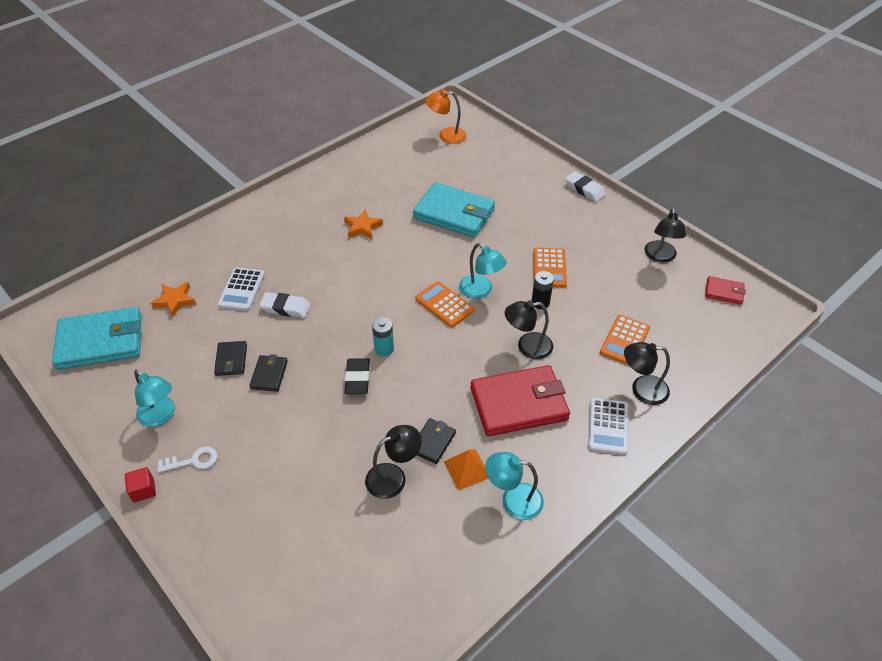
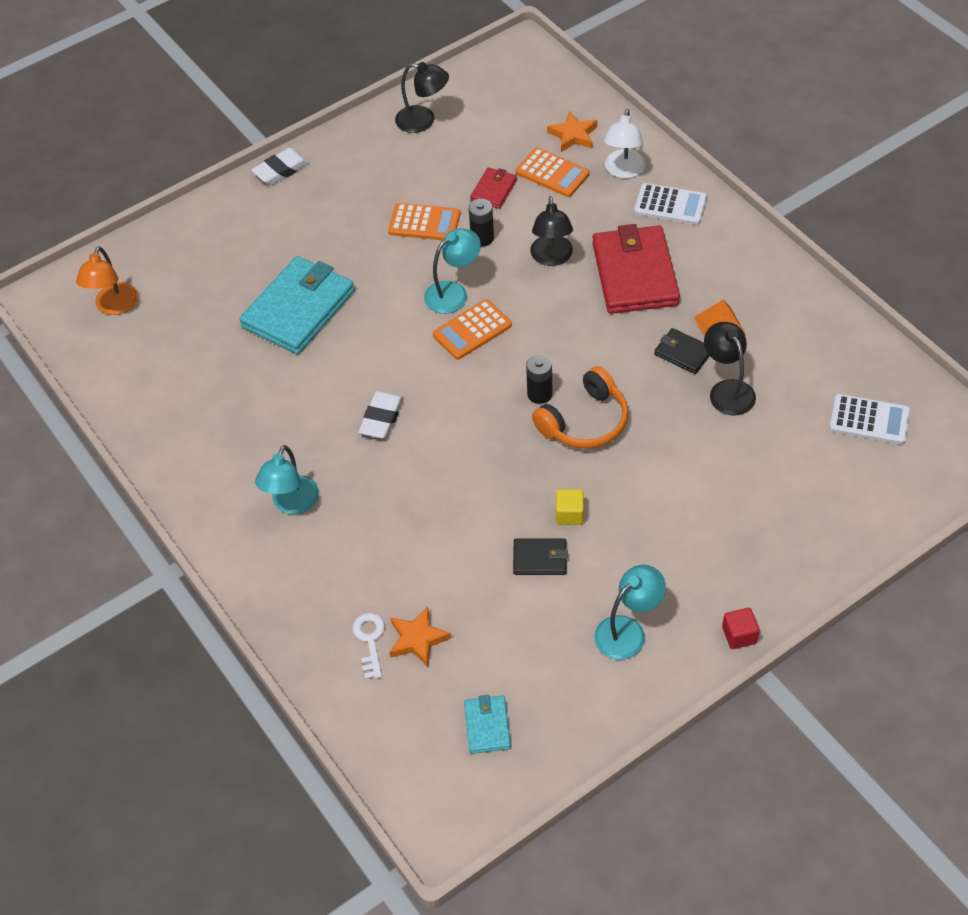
camera: 80 degrees left, 5 degrees up
(101, 342) = (487, 726): turquoise wallet -> turquoise wallet, size x0.48
(193, 461) = (698, 586): white key -> white key (370, 640)
(242, 289) = (408, 556): white calculator -> white calculator (869, 420)
(269, 375) = (569, 514): black wallet -> yellow cube
(285, 308) = (452, 501): white eraser -> white eraser (382, 418)
(357, 379) = (585, 421): black eraser -> orange headphones
(362, 227) = (304, 413): orange star -> orange star (573, 135)
(384, 349) = (539, 394): turquoise battery -> black battery
(513, 500) = (758, 291): turquoise lamp -> turquoise lamp (292, 504)
(642, 389) = (623, 171): black lamp -> white lamp
(724, 292) = (490, 79): red wallet -> red wallet (493, 190)

